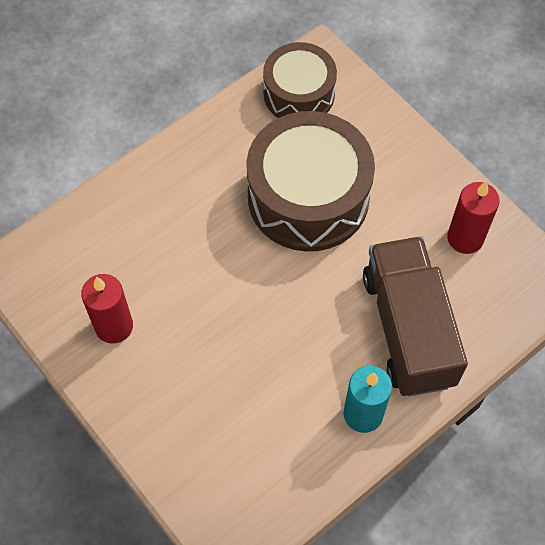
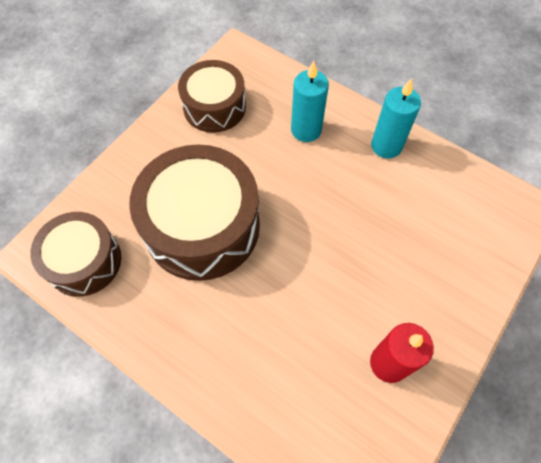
camera: 105 degrees left, 0 degrees up
(408, 329) = (306, 130): brown truck -> turquoise candle
(465, 238) = (214, 107): red candle -> brown drum

